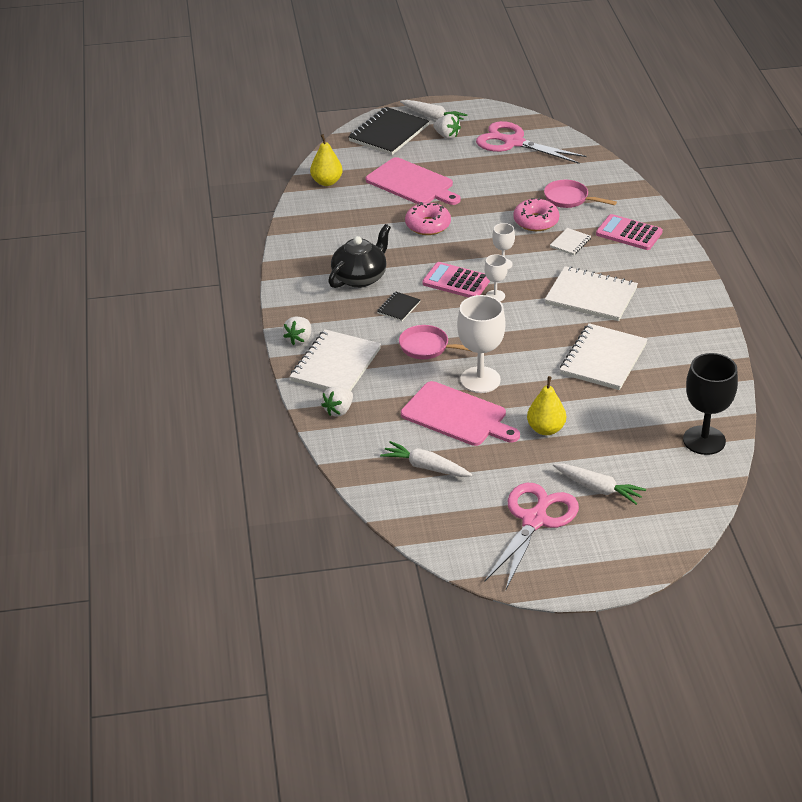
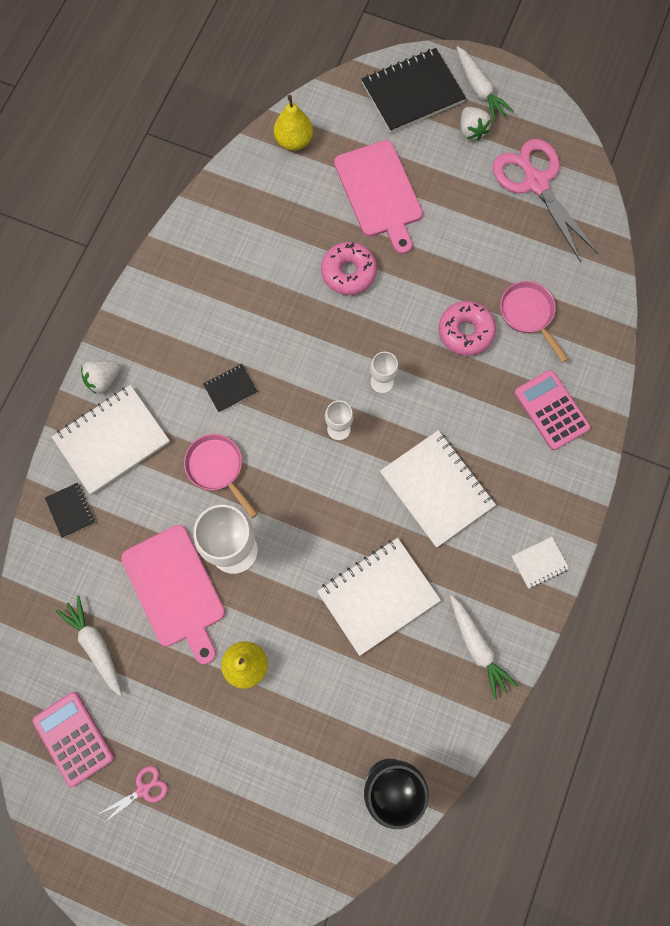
camera: 30 degrees right, 35 degrees up
(339, 410) = (70, 510): white strawberry -> black notebook
(360, 277) = (225, 318): black teapot -> none
(456, 281) = (315, 382): pink calculator -> pink calculator (73, 738)
(534, 520) = (143, 790): pink scissors -> pink scissors, size x0.43
(570, 243) = (477, 389): white notebook -> white notebook (539, 563)
(598, 488) = (235, 785): white carrot -> white carrot (477, 647)

